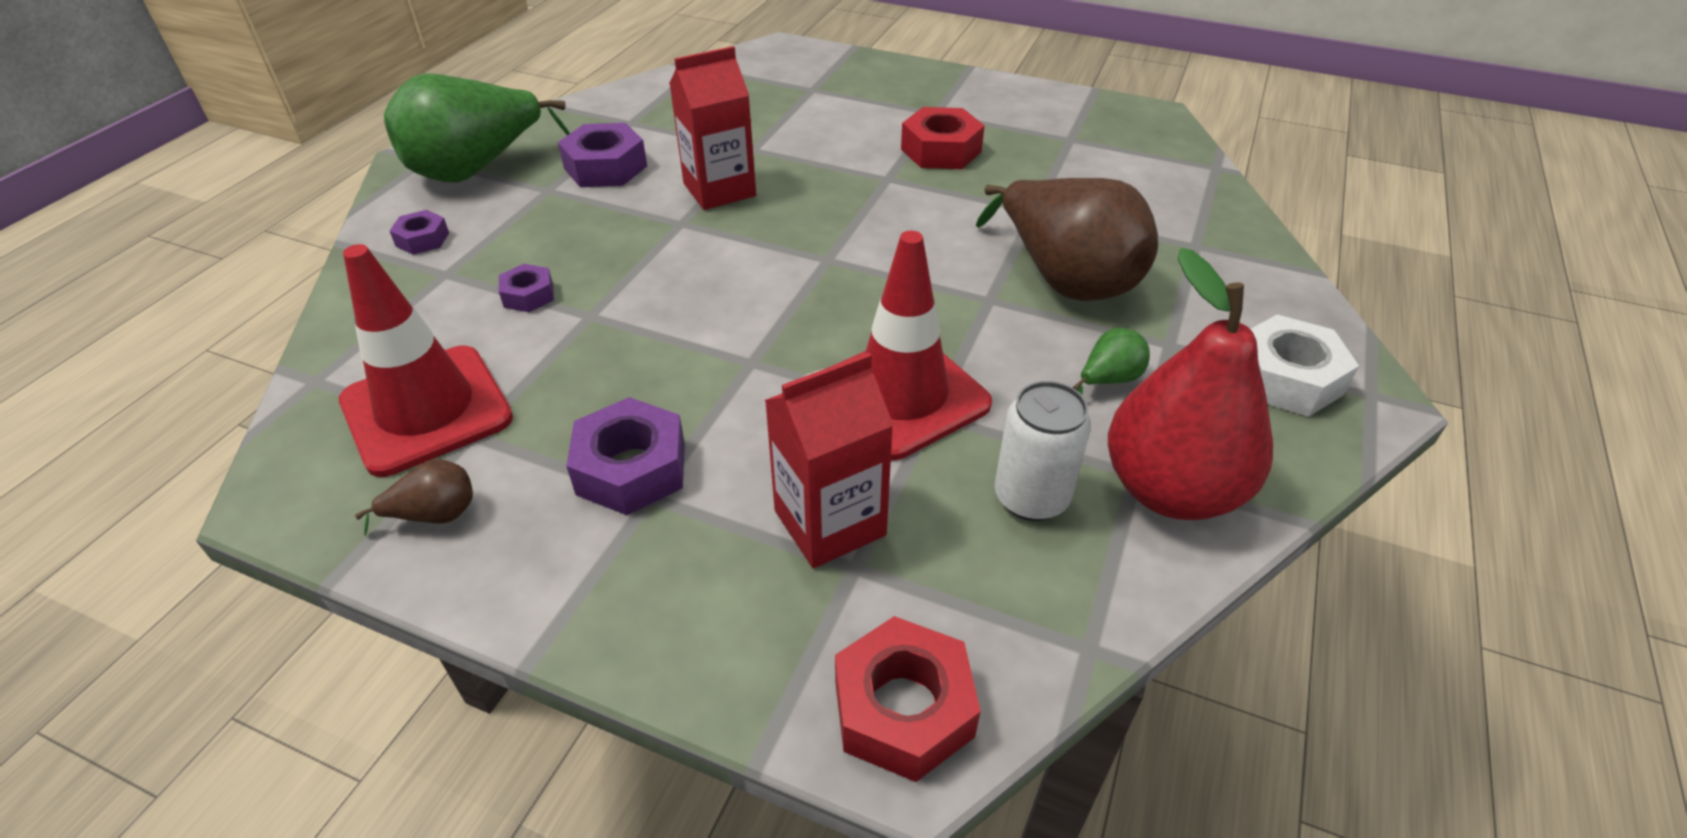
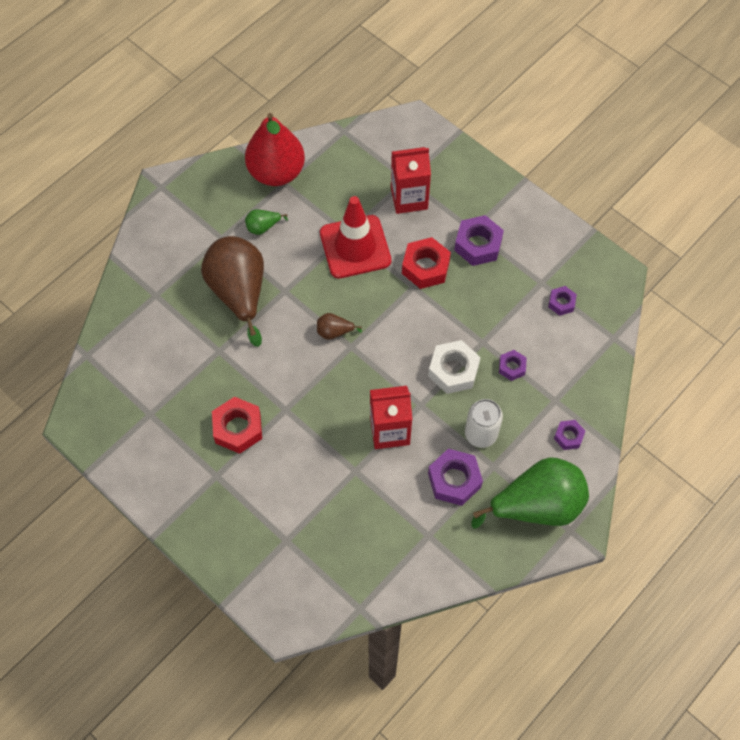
camera: 160 degrees left, 20 degrees up
(426, 410) = (561, 303): red traffic cone -> purple nut
(435, 515) = (556, 246): brown pear -> brown pear (334, 332)
(903, 709) = (411, 132): red nut -> red nut (425, 267)
(1031, 497) = (330, 185): white can -> white can (480, 434)
(1285, 378) = (188, 205): white nut -> white nut (453, 370)

